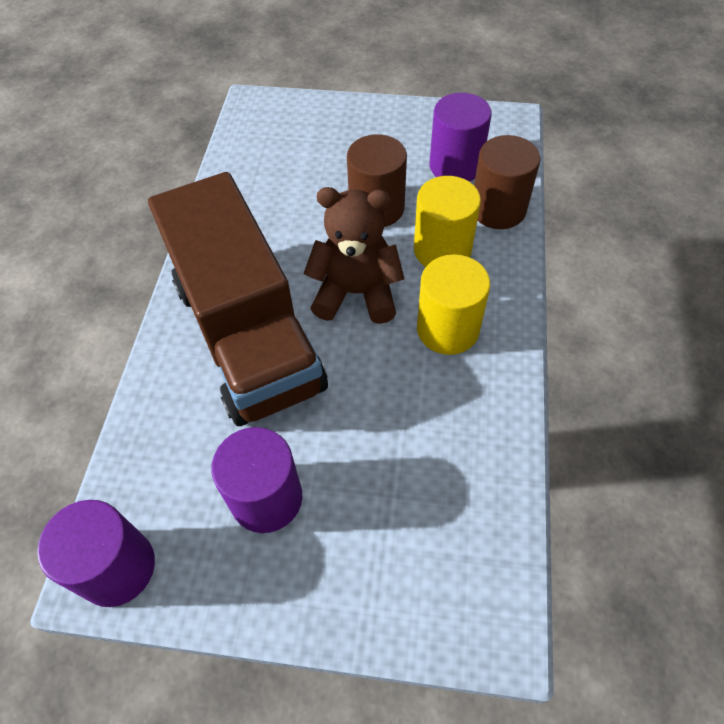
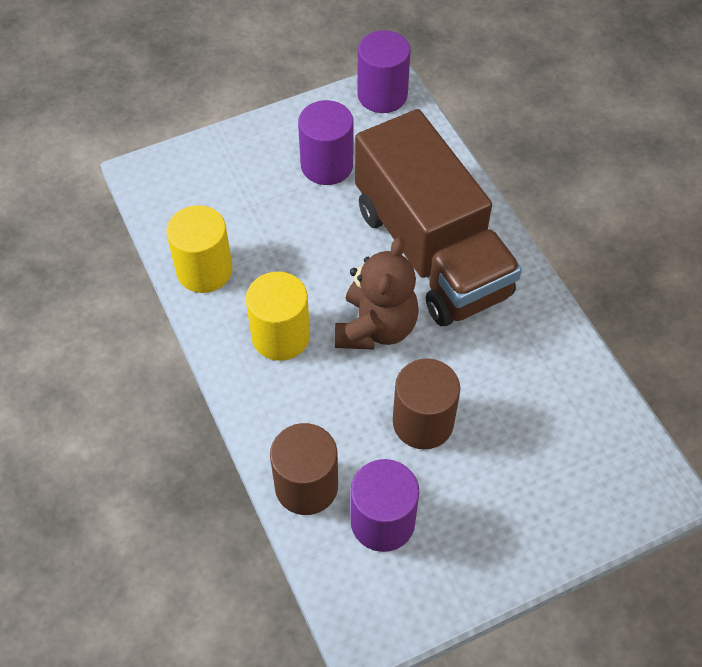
camera: 145 degrees right, 0 degrees up
(248, 335) = (431, 251): brown truck -> brown truck turned 150 degrees counterclockwise
(356, 293) = (376, 327): brown teddy bear -> brown teddy bear turned 45 degrees counterclockwise
(442, 250) = (331, 409): yellow cylinder -> yellow cylinder (204, 270)

